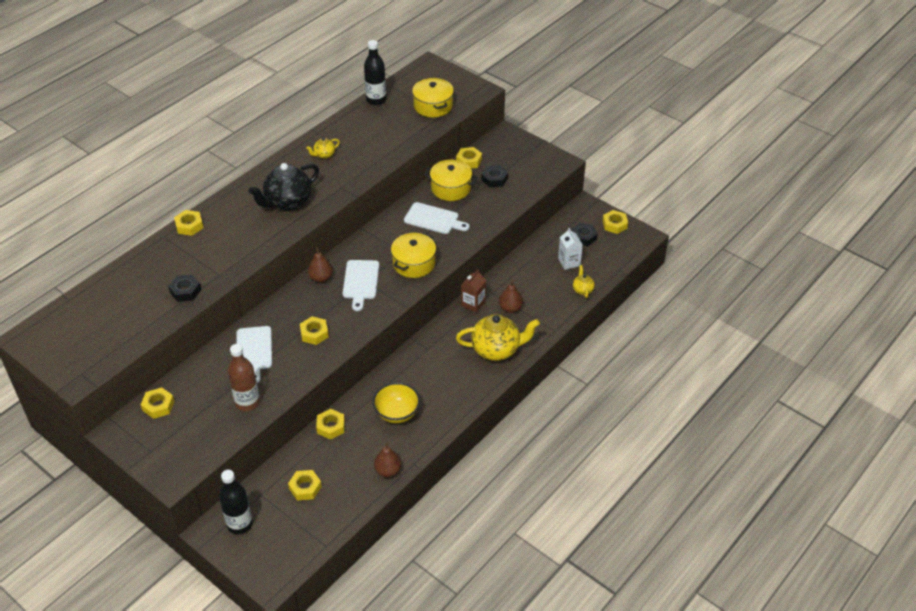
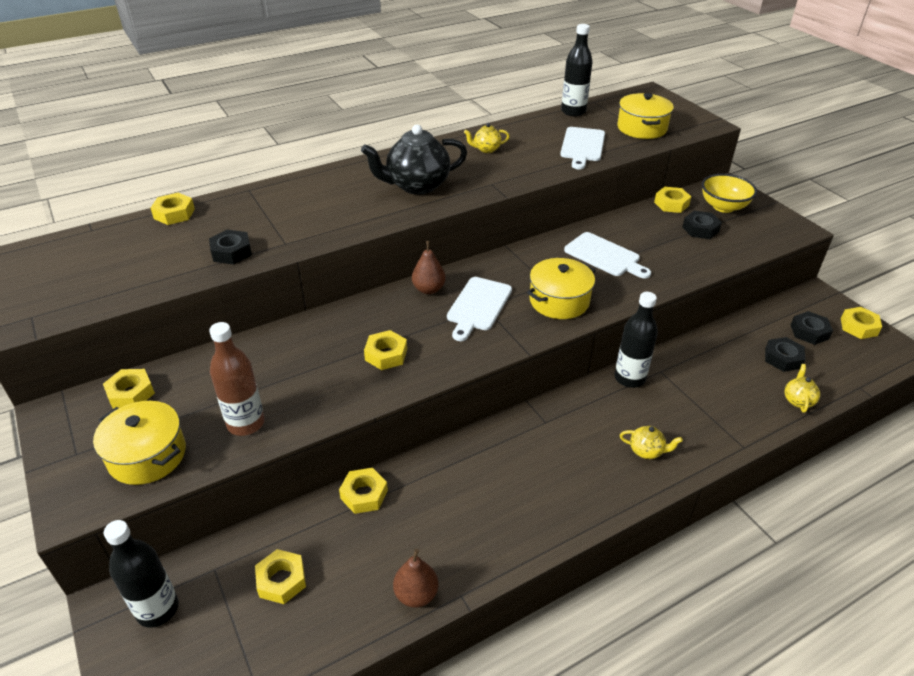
camera: 20 degrees right, 5 degrees down
(189, 226) = (285, 185): yellow nut -> yellow nut (174, 214)
(254, 351) = (295, 356): white cutting board -> white cutting board (582, 146)
(397, 413) = (466, 503): yellow bowl -> yellow bowl (723, 207)
(451, 188) = (638, 227): yellow pot -> yellow pot (147, 455)
(473, 303) = (629, 378): brown carton -> black bottle
(496, 350) = (646, 451): yellow teapot -> yellow teapot, size x0.47
(510, 308) = (682, 398): brown pear -> none
(569, 262) = (783, 358): white carton -> black nut

